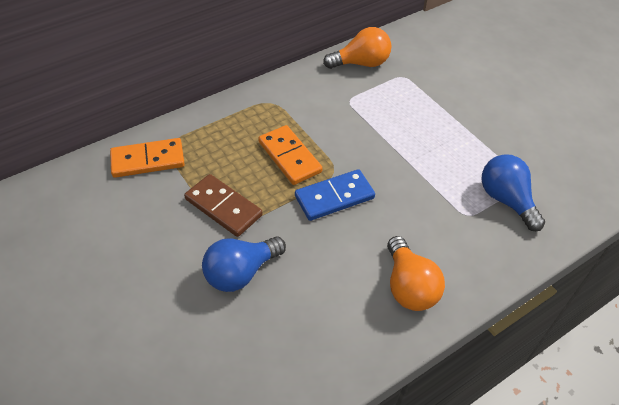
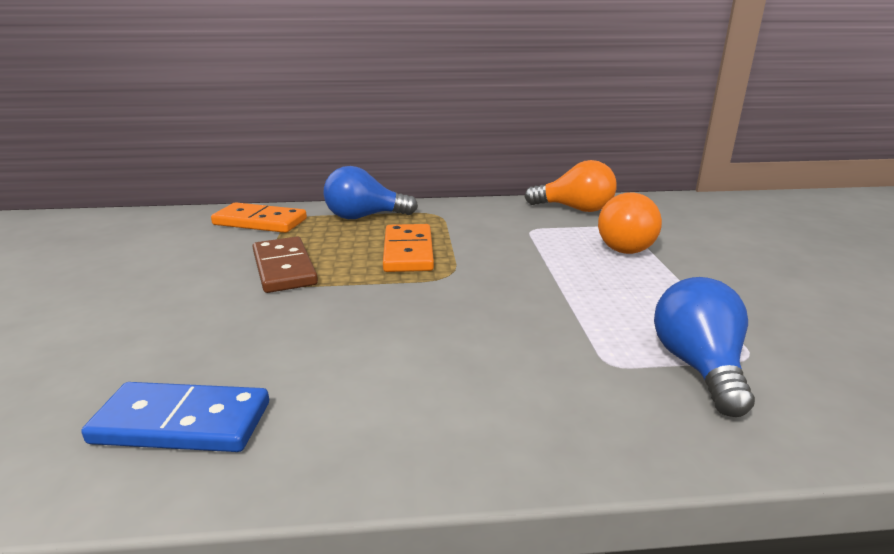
camera: 30 degrees right, 25 degrees down
(241, 273) = (226, 322): blue light bulb -> blue light bulb (364, 217)
(334, 197) = (423, 294): blue domino -> blue domino (182, 422)
(409, 286) = (430, 412): orange light bulb -> orange light bulb (625, 245)

